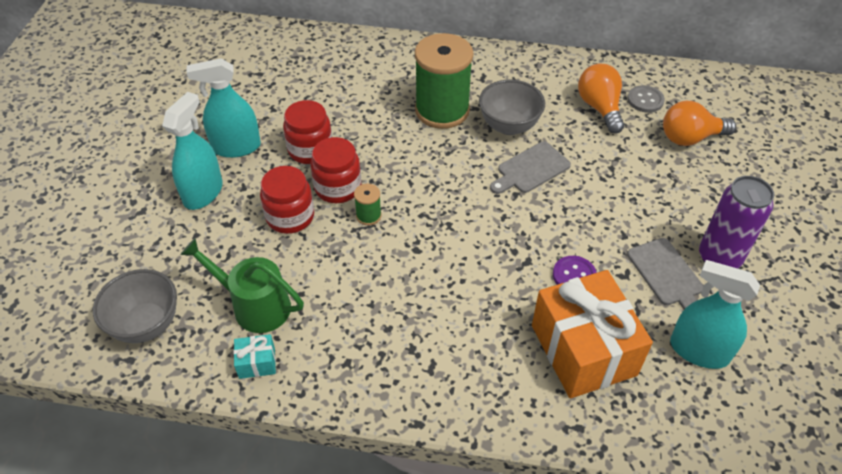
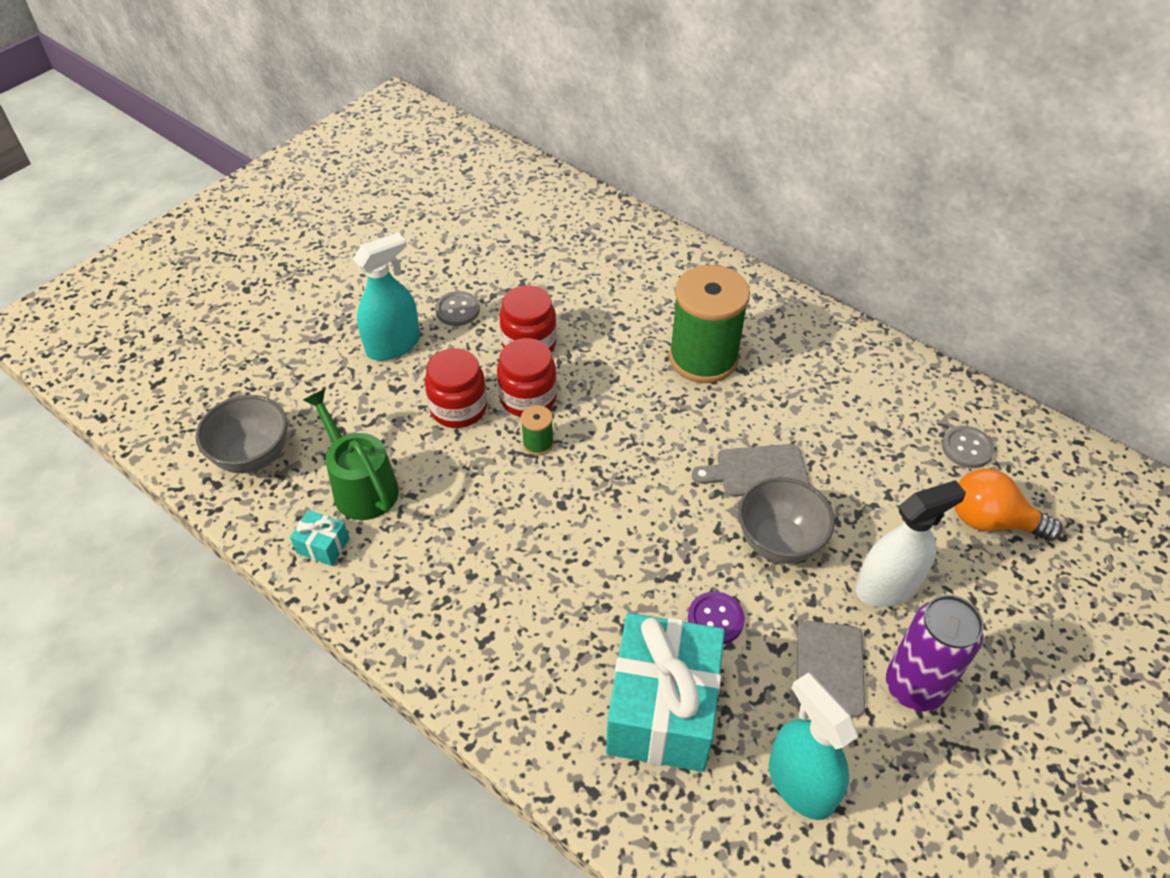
camera: 30 degrees right, 0 degrees up
(236, 147) = (457, 310): turquoise spray bottle -> grey button
(509, 126) = (768, 409): grey bowl -> grey bowl (778, 542)
(583, 350) = (662, 709): orange gift -> turquoise gift
(599, 108) = (898, 433): orange light bulb -> none
(660, 205) = (887, 587): none -> white spray bottle

